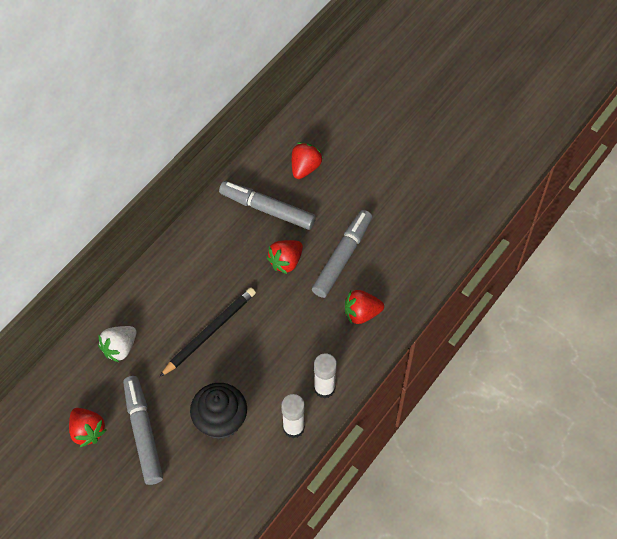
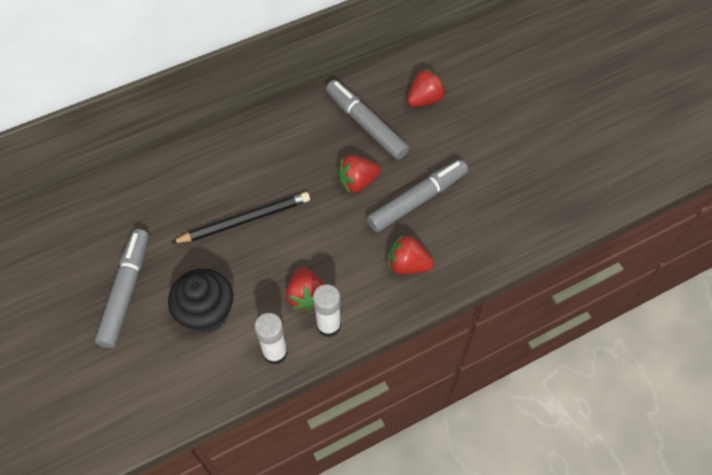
camera: 25 degrees right, 0 degrees up
(88, 431) = (76, 267): red strawberry -> red strawberry (306, 296)
(120, 348) = (151, 200): white strawberry -> none

